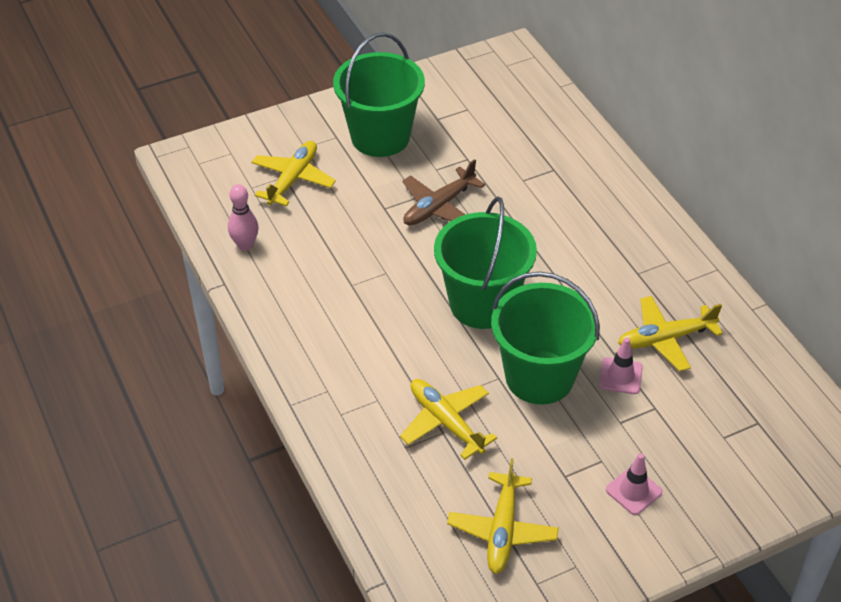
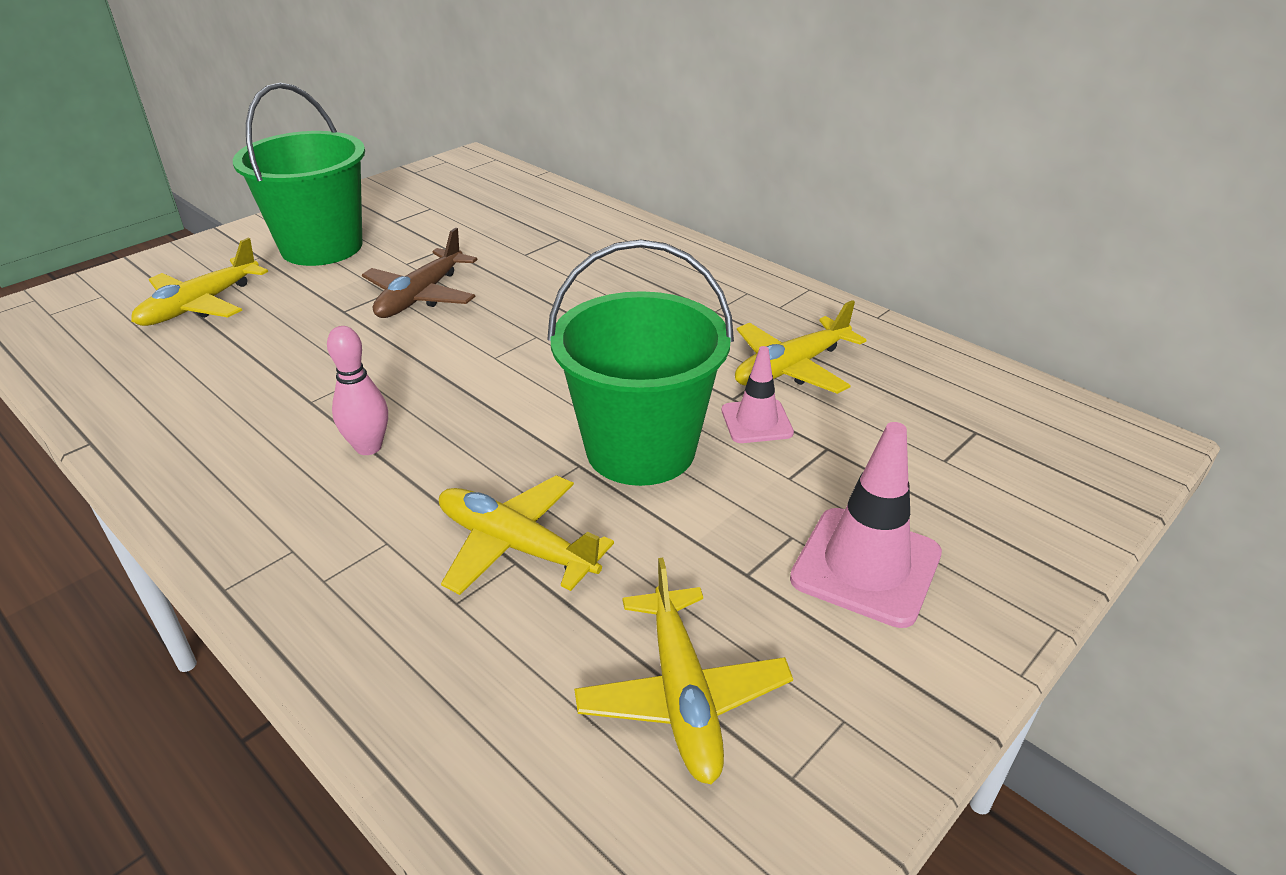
camera: 20 degrees left, 10 degrees down
(245, 245) = (127, 388): pink bowling pin -> pink bowling pin (368, 447)
(293, 179) = (200, 305): yellow plane -> yellow plane turned 150 degrees counterclockwise
(482, 304) = (519, 382): green bucket -> none
(633, 491) = (866, 566): pink traffic cone -> pink traffic cone, size x1.67

